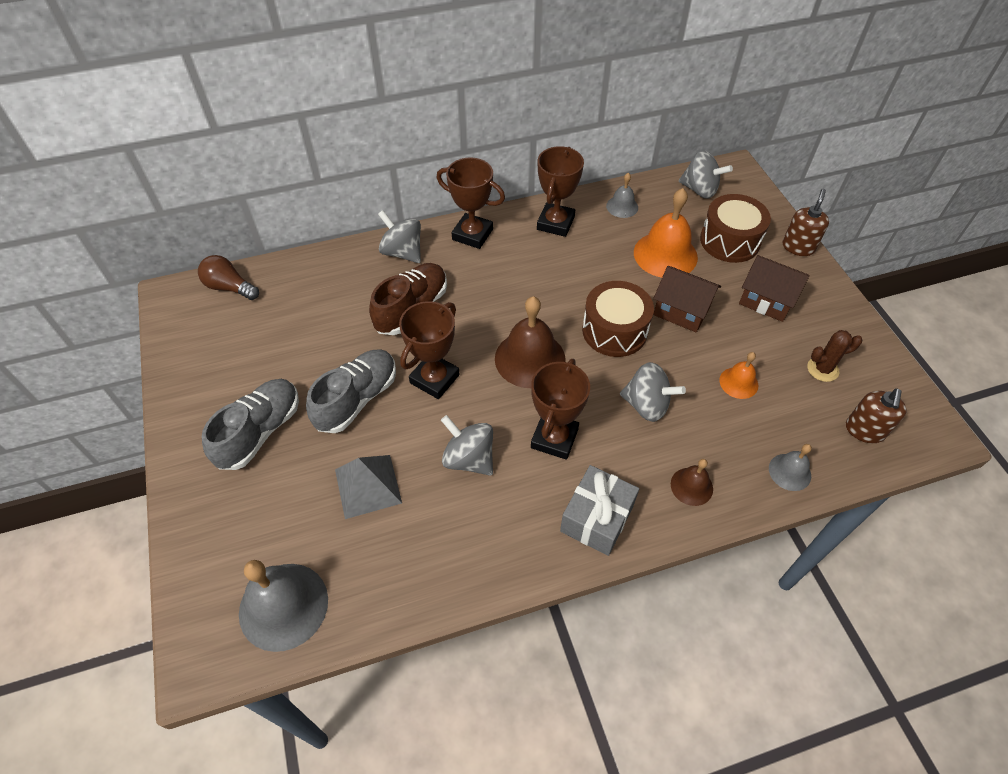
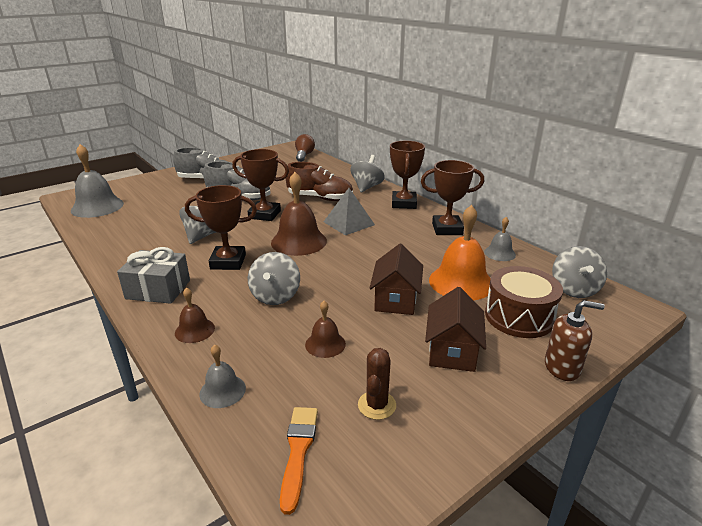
camera: 70 degrees right, 25 degrees down
(368, 486) = (176, 211): grey pyramid -> grey pyramid (349, 223)
(614, 330) = (349, 270): brown drum -> none
(738, 382) = (325, 344): orange bell -> brown bell
(822, 369) = (377, 405): brown cactus -> brown cactus turned 45 degrees clockwise
(864, 430) = (298, 451): brown soap dispenser -> orange brush

